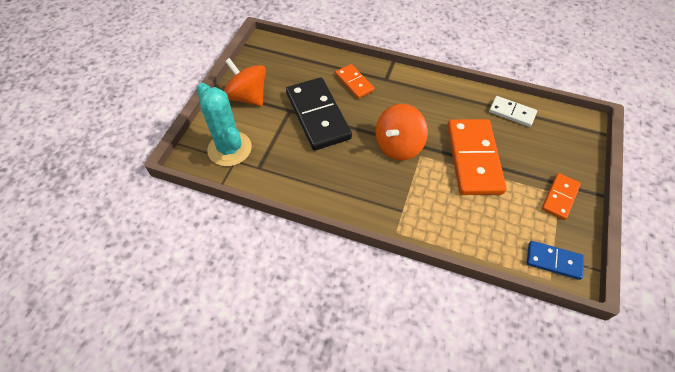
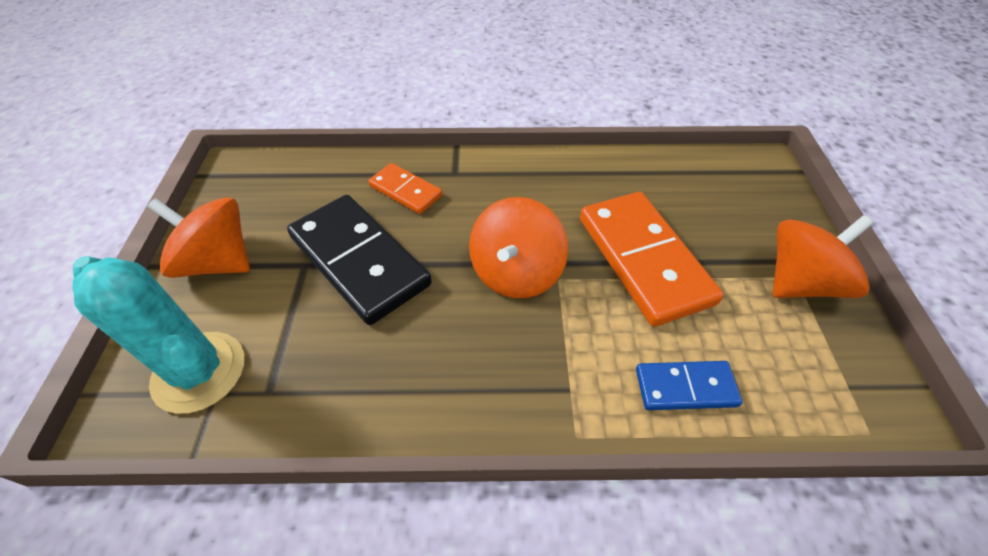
camera: 20 degrees left, 5 degrees down
(512, 113) = (663, 175): white domino -> none
(553, 261) = (855, 396): blue domino -> blue domino (685, 387)
(560, 197) = (800, 282): orange domino -> orange spinning top

